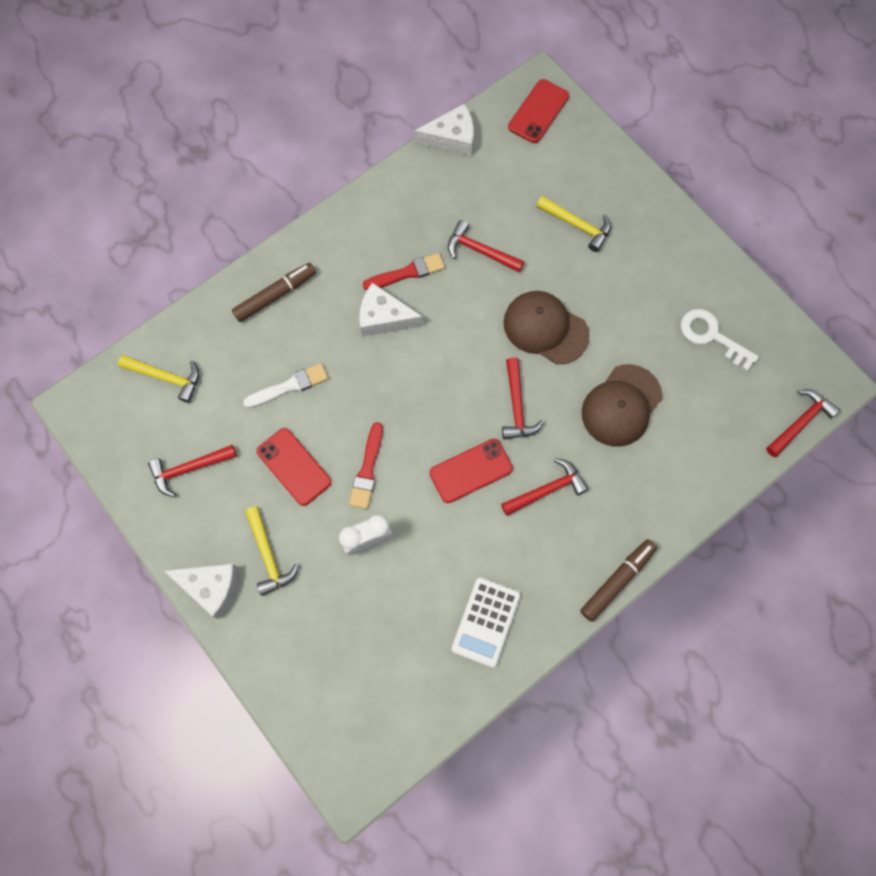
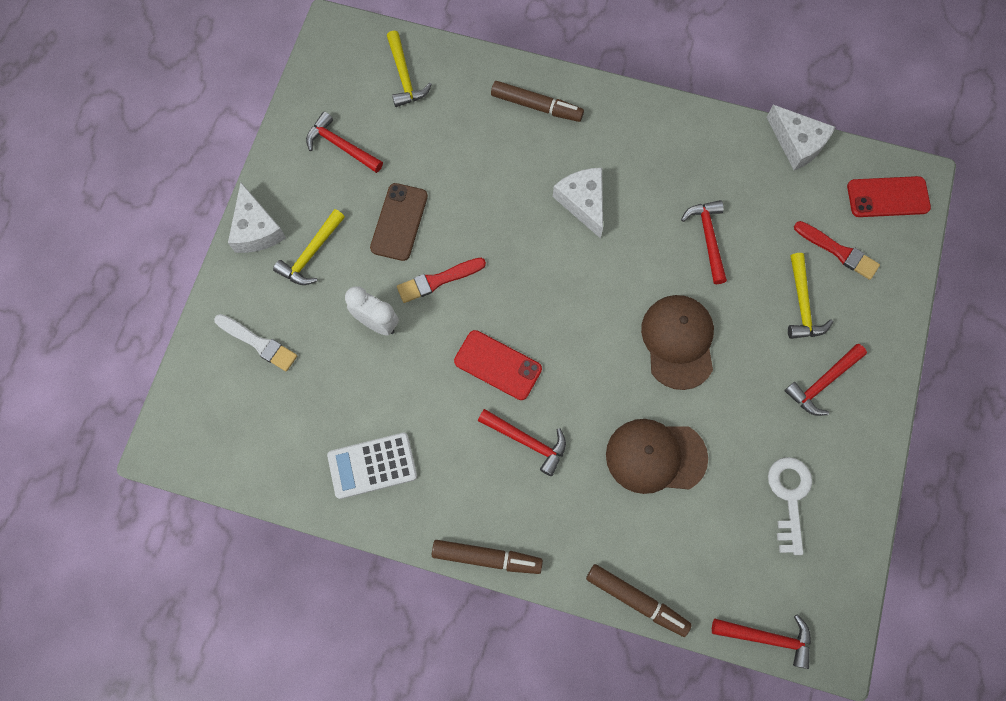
camera: 55 degrees right, 0 degrees up
(289, 386) = (465, 171): white brush -> white brush (258, 343)
(294, 466) = (399, 222): red phone -> brown phone
(407, 273) = (638, 193): red brush -> red brush (838, 251)
(517, 406) = (586, 365): red hammer -> red hammer (822, 382)
(718, 493) = (636, 600): none -> brown marker

